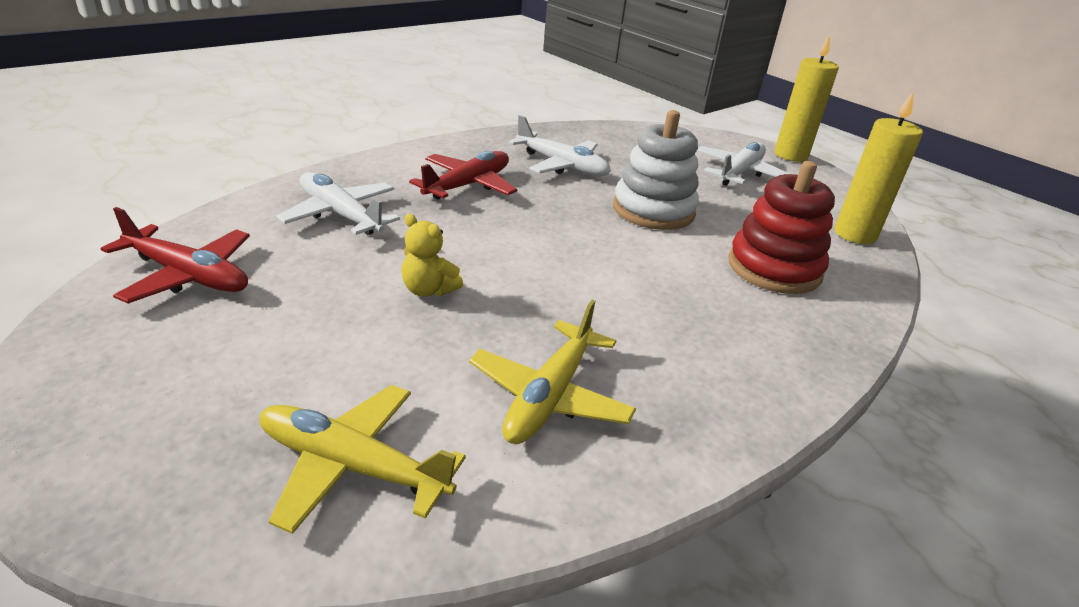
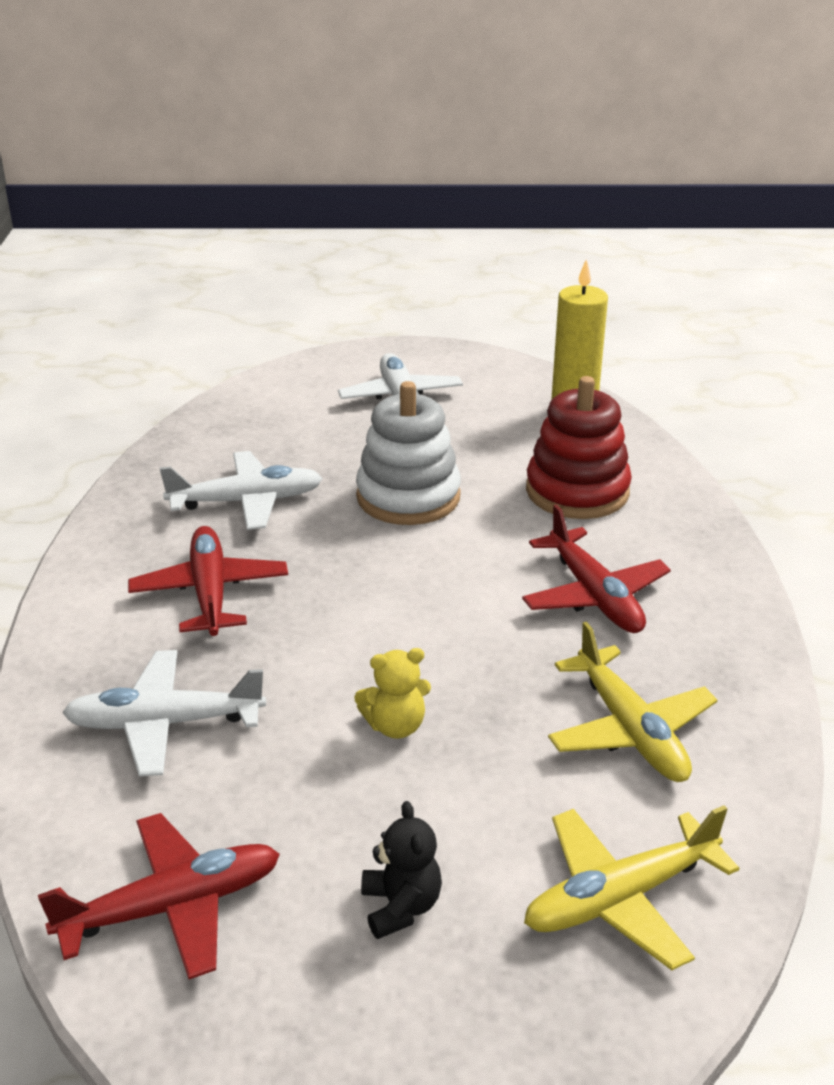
camera: 45 degrees left, 0 degrees up
(254, 360) = (401, 906): none -> black teddy bear
(675, 319) = (594, 595): none -> red plane
(790, 155) = (404, 348): yellow candle -> none

